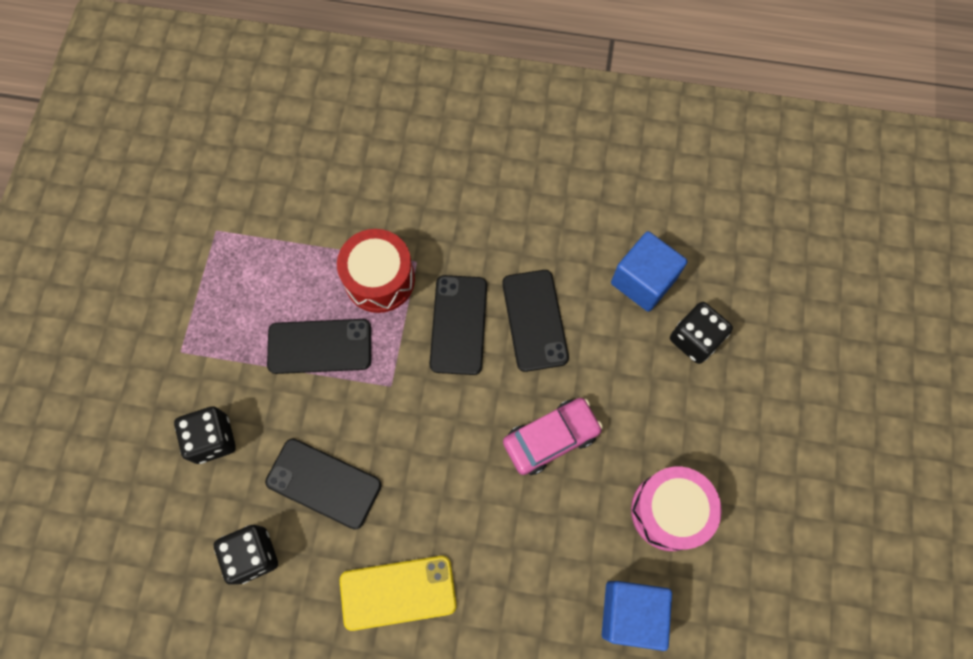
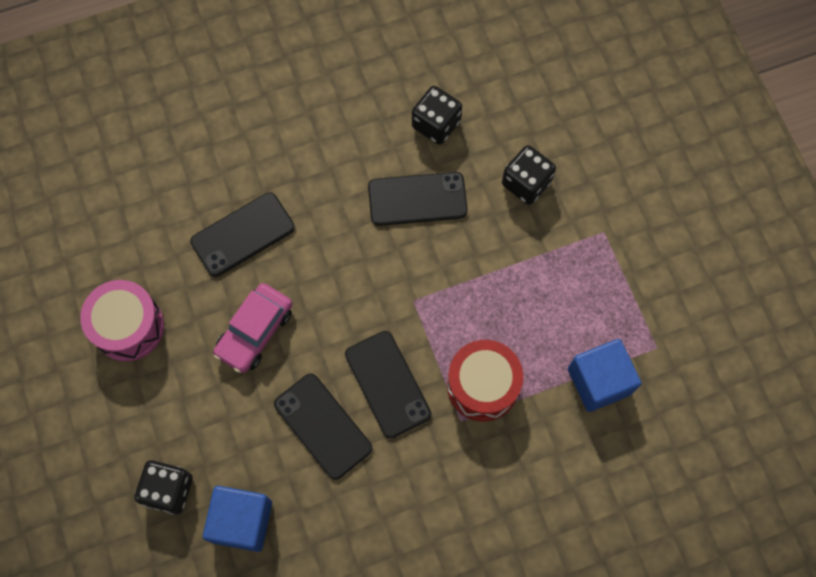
camera: 150 degrees right, 0 degrees up
(320, 346) = (494, 299): black phone -> black phone (243, 235)
(398, 592) = (312, 157): yellow phone -> none
(631, 613) = (127, 236): blue cube -> blue cube (599, 381)

